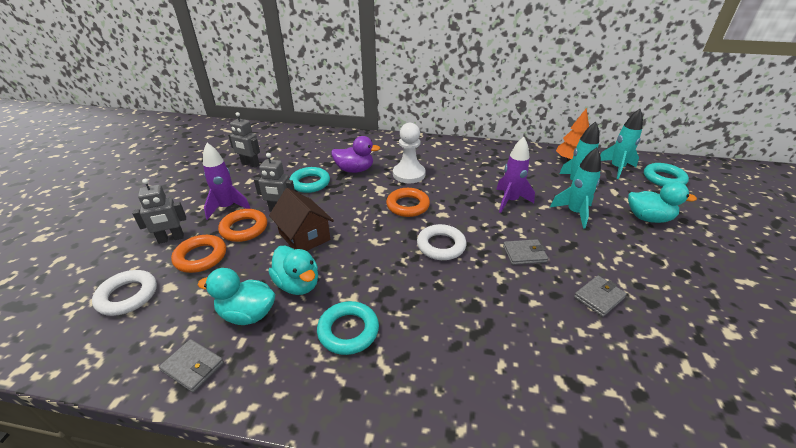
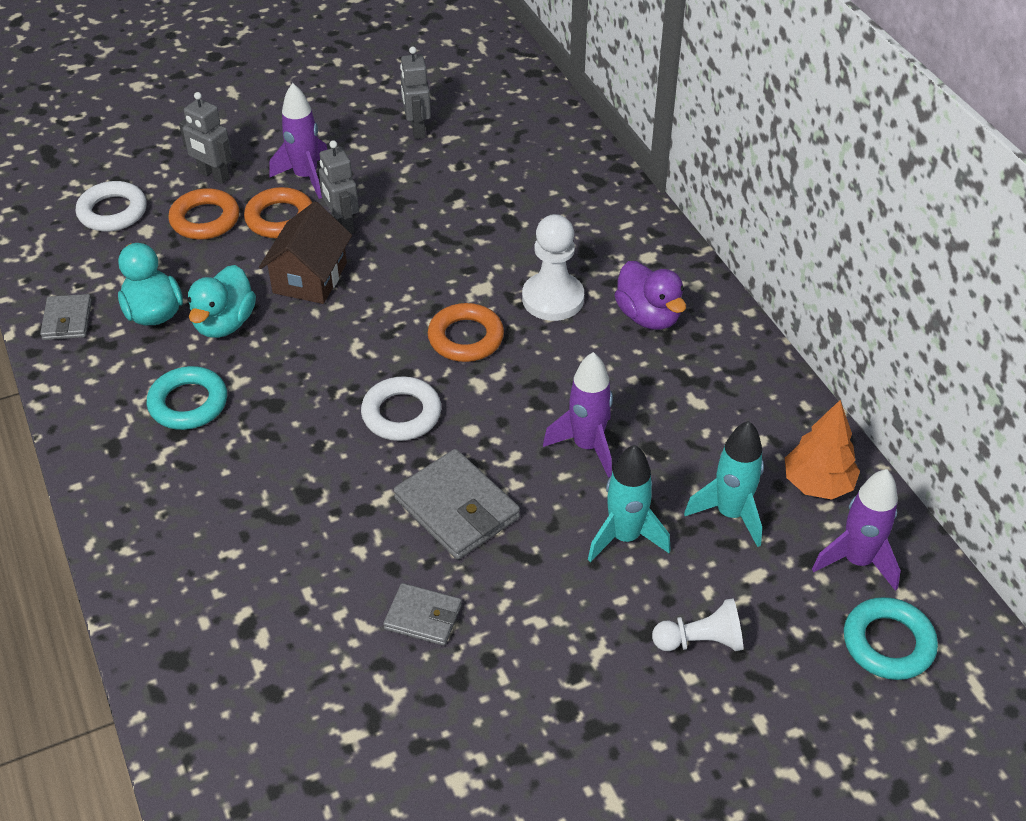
camera: 55 degrees right, 10 degrees up
(310, 183) = (428, 213): turquoise ring -> none
(355, 170) = (506, 236): purple duck -> purple duck (648, 316)
(524, 254) = (457, 508): grey wallet -> grey wallet, size x1.68
(616, 168) = (857, 561): turquoise rocket -> purple rocket
(648, 218) = (701, 641): turquoise duck -> white pawn

